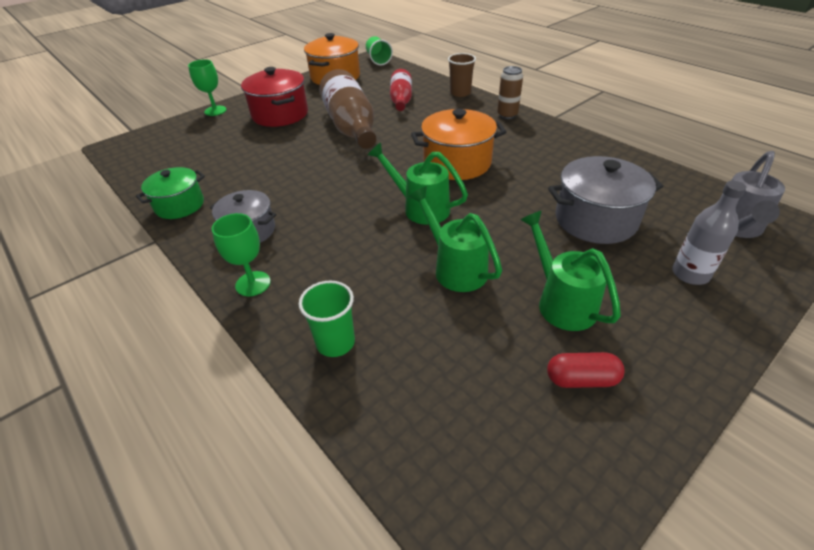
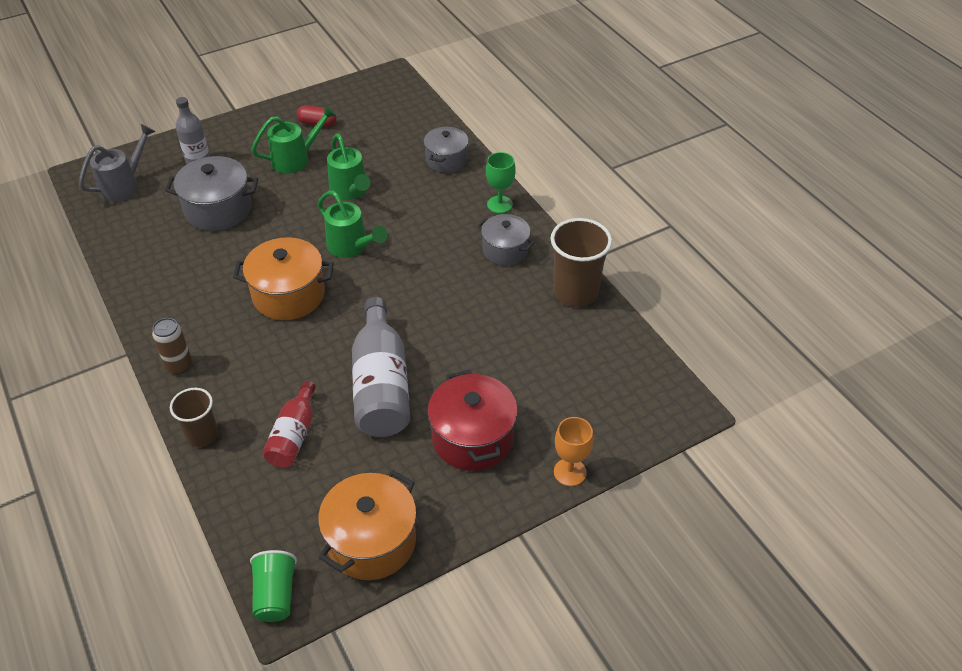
camera: 170 degrees left, 5 degrees up
(179, 205) = (575, 292): green pot -> brown cup
(215, 111) = (570, 472): green goblet -> orange goblet
(335, 342) = (446, 160): green cup -> grey pot
(351, 127) = (381, 385): brown bottle -> grey bottle
(561, 302) = (296, 159): green watering can -> green watering can turned 105 degrees counterclockwise

